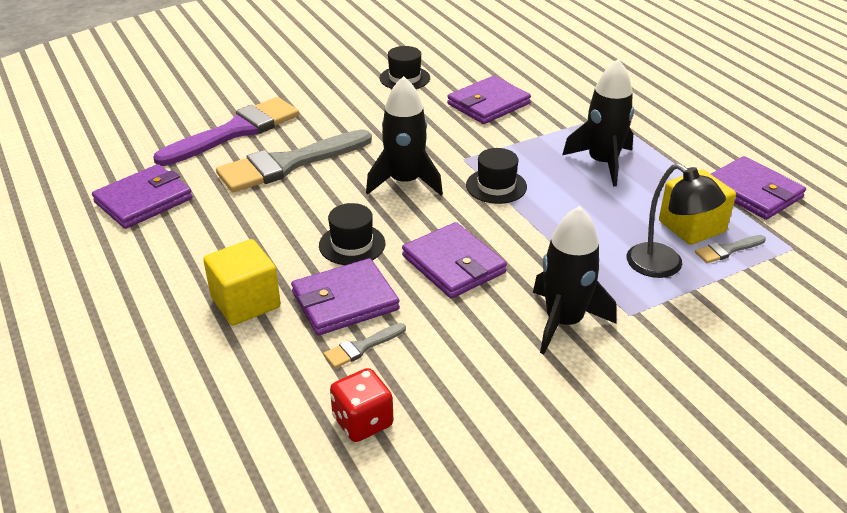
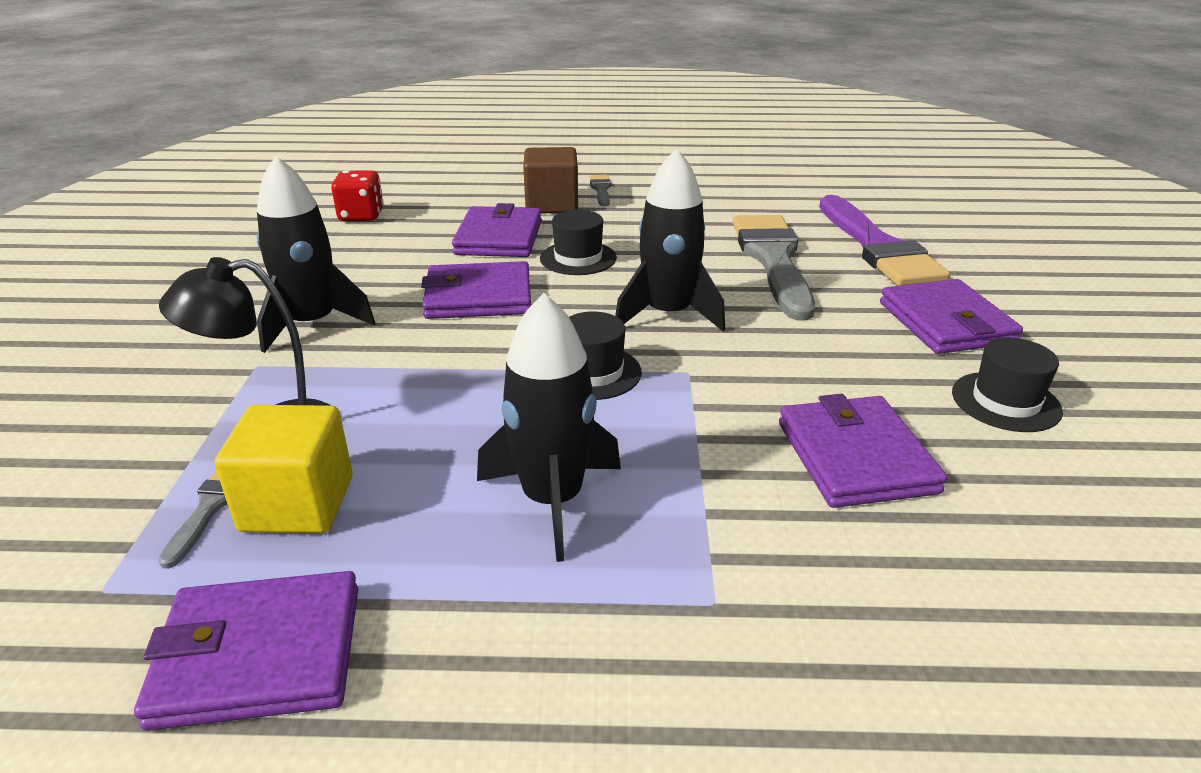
camera: 120 degrees right, 5 degrees down
(144, 200) = (756, 192): purple wallet -> purple wallet (945, 323)
(245, 302) = (552, 204): yellow cube -> brown cube
(361, 347) = (433, 231): grey brush -> grey brush (601, 189)

